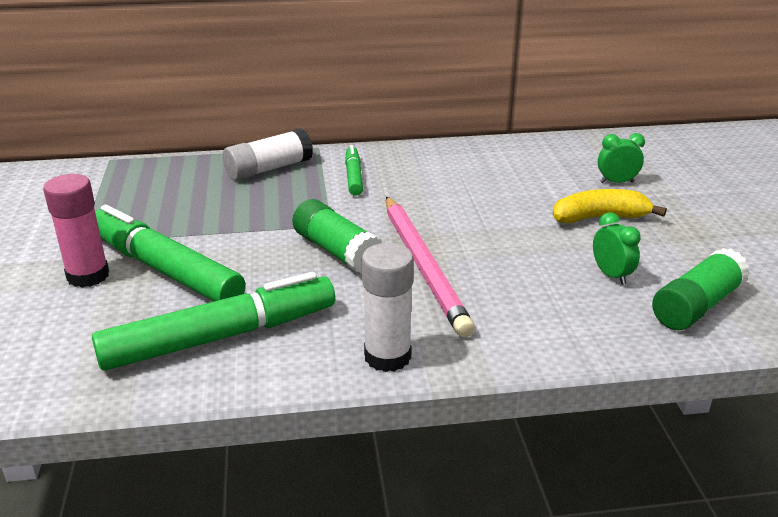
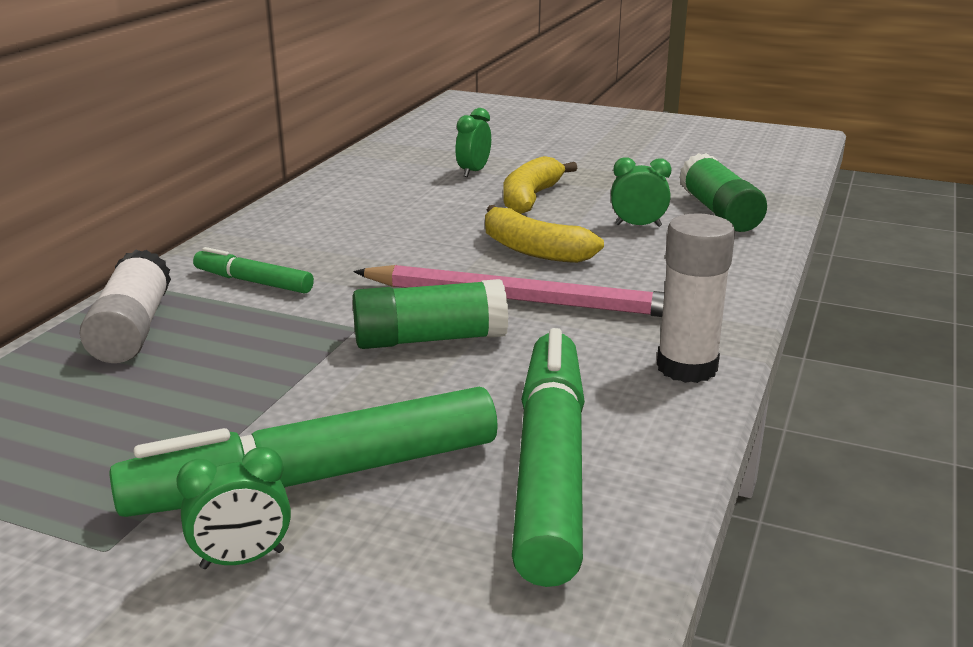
camera: 60 degrees left, 5 degrees down
(88, 276) = (242, 559): pink glue stick -> green clock
(507, 246) = (534, 250): none -> yellow banana

